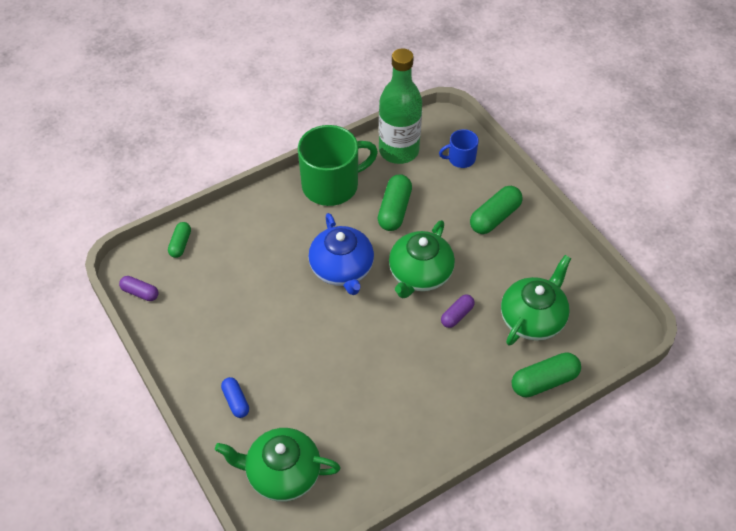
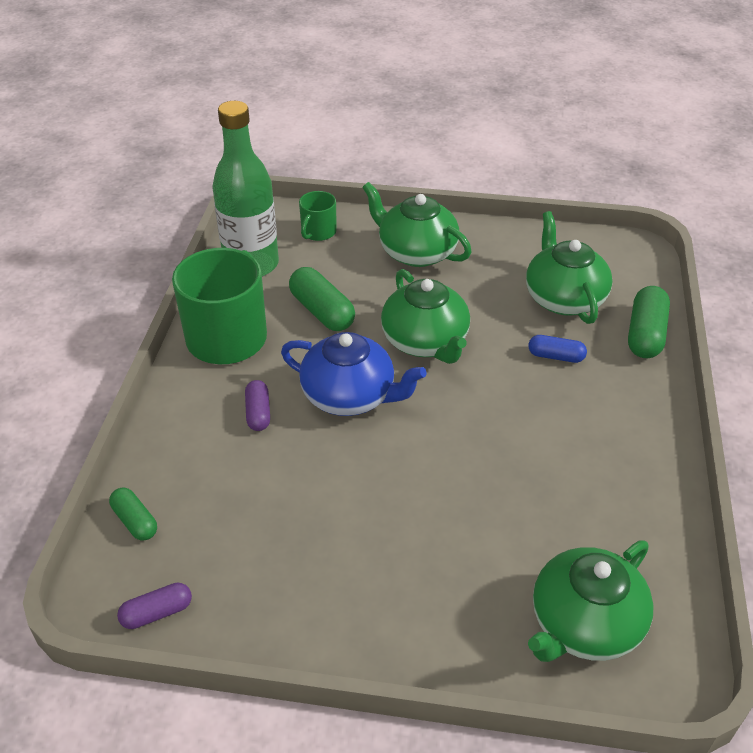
camera: 50 degrees left, 10 degrees down
(236, 401) = (435, 608): blue capsule -> blue capsule (555, 356)
(457, 315) = (506, 346): purple capsule -> purple capsule (258, 413)
(460, 158) = (318, 232): blue mug -> green mug
(494, 217) = (416, 252): green capsule -> green teapot

